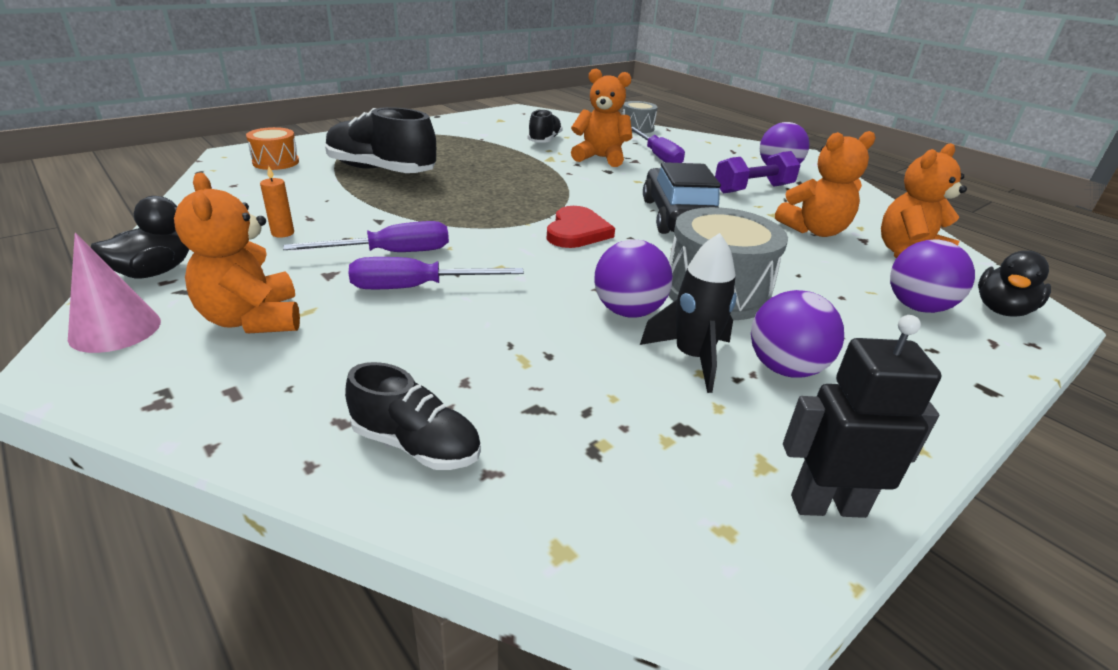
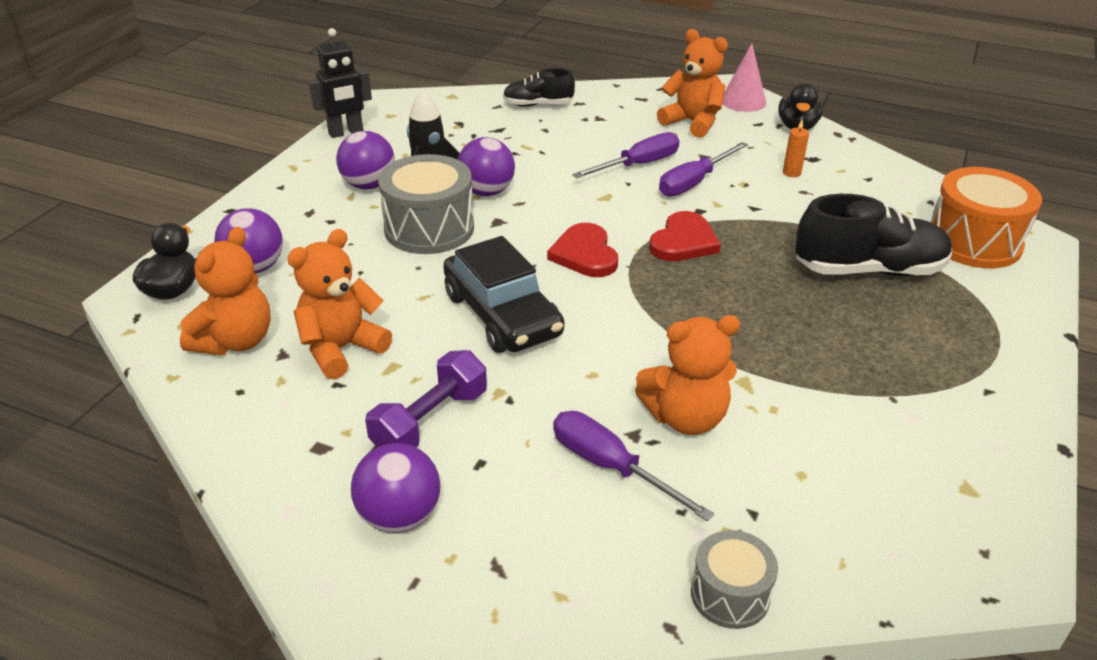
camera: 155 degrees right, 5 degrees up
(276, 162) = (974, 242): orange drum -> orange drum, size x1.75
(481, 217) = (683, 241): none -> red heart
(544, 140) = (813, 438): black shoe -> none

